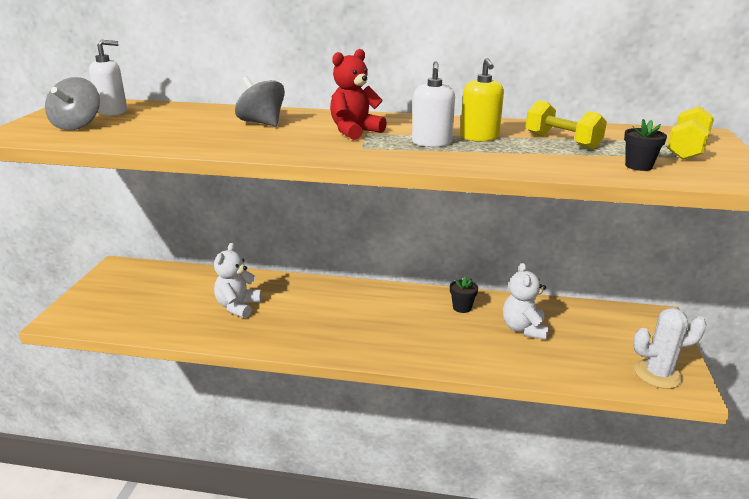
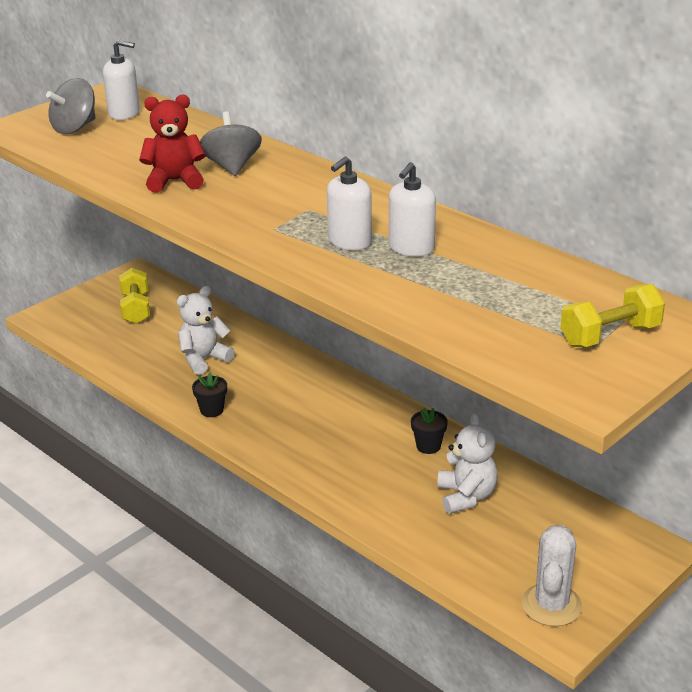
camera: 35 degrees right, 5 degrees up
(354, 131) = (300, 204): red teddy bear -> red teddy bear (175, 181)
(479, 137) = (411, 248): yellow soap dispenser -> white soap dispenser
(523, 329) = (466, 496): white teddy bear -> white teddy bear turned 135 degrees clockwise
(562, 141) = (489, 280): yellow dumbbell -> yellow dumbbell (136, 309)
(638, 166) = (504, 339): black flower pot -> black flower pot (212, 410)
(658, 374) = (551, 605): white cactus -> white cactus turned 75 degrees clockwise

